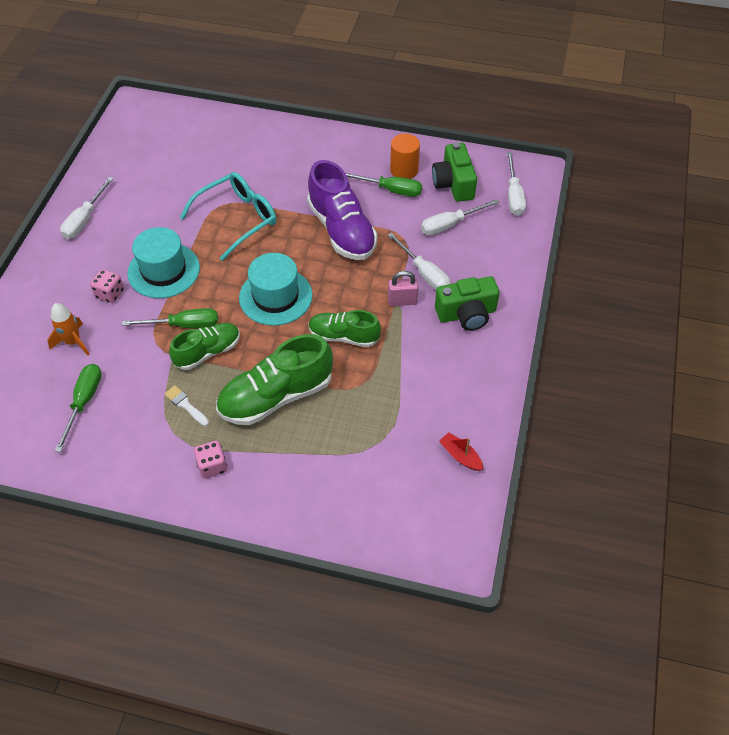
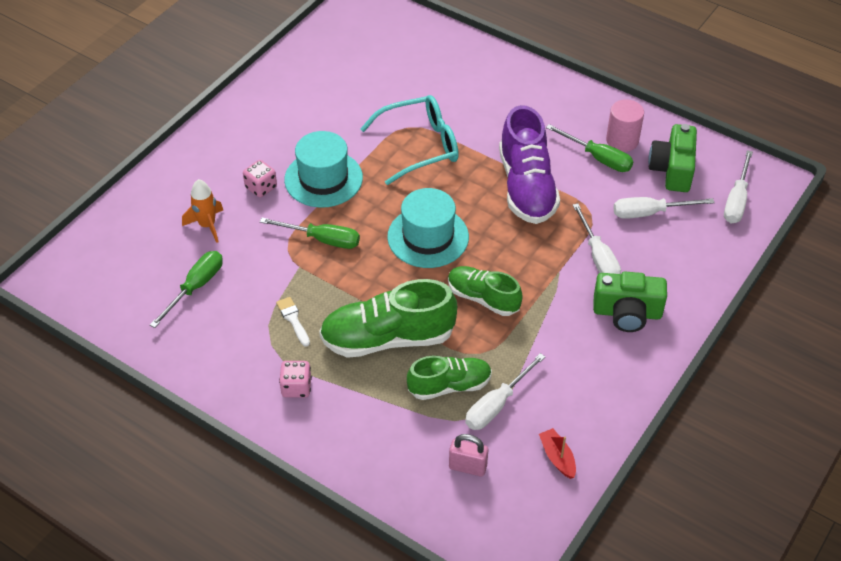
camera: 20 degrees right, 5 degrees down
(84, 219) = (264, 106): white screwdriver -> white screwdriver (496, 405)
(208, 352) = (336, 274): green shoe -> green shoe (449, 386)
(402, 301) = (561, 279): pink padlock -> pink padlock (467, 467)
(404, 170) = (622, 140): orange cylinder -> pink cylinder

